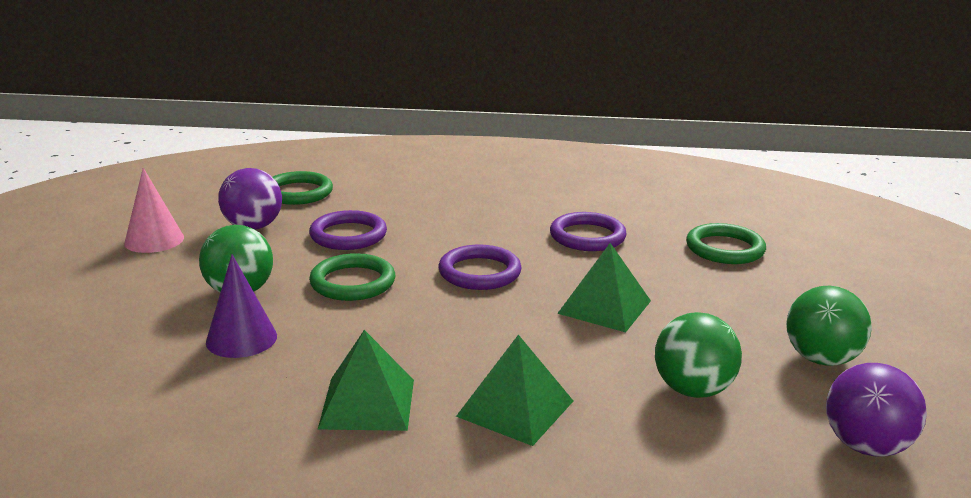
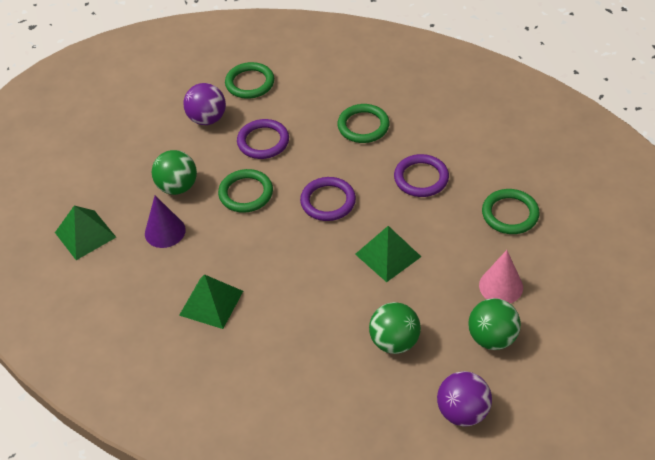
camera: 25 degrees right, 25 degrees up
(154, 240) = (144, 121): pink cone -> pink cone (501, 286)
(477, 207) = (363, 126): none -> green ring
(515, 408) = (287, 328): green pyramid -> green pyramid (85, 234)

